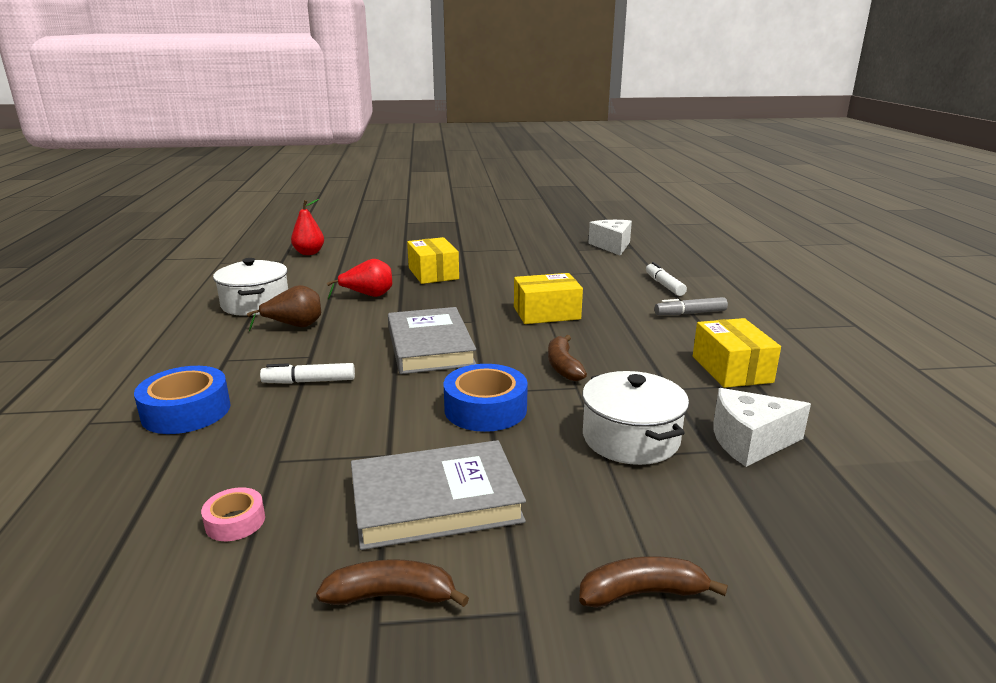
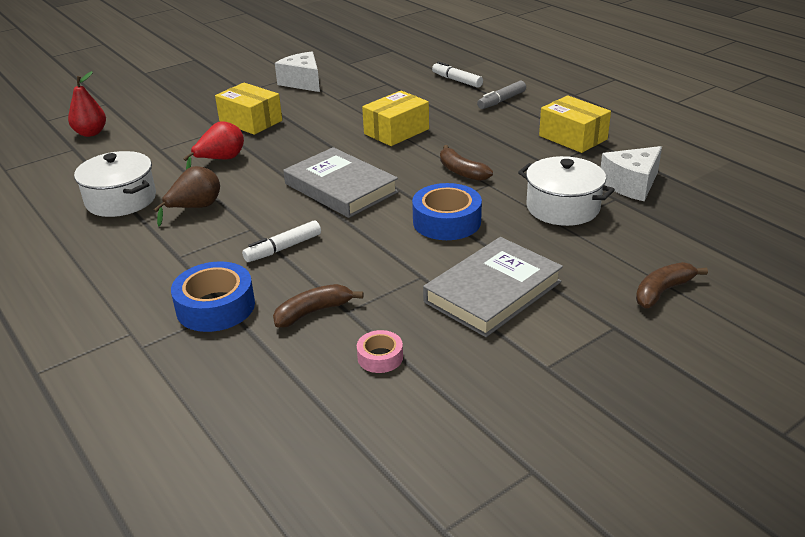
camera: 30 degrees left, 10 degrees up
(392, 596) = (537, 351): brown banana -> brown banana (313, 312)
(612, 246) = (374, 52): white cheese -> white cheese (302, 82)

